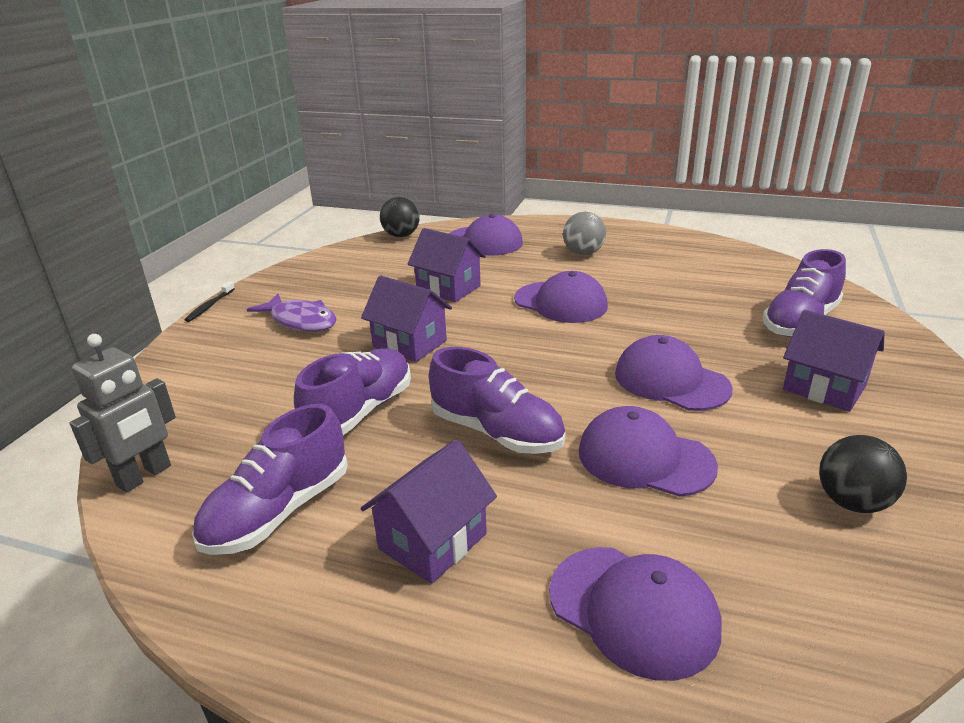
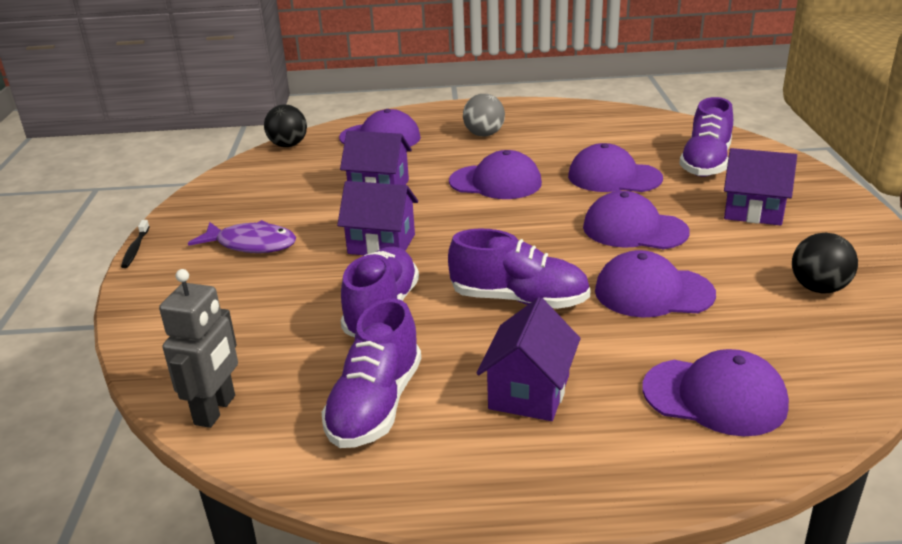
camera: 20 degrees left, 0 degrees up
(686, 319) = (614, 177): none -> purple cap

